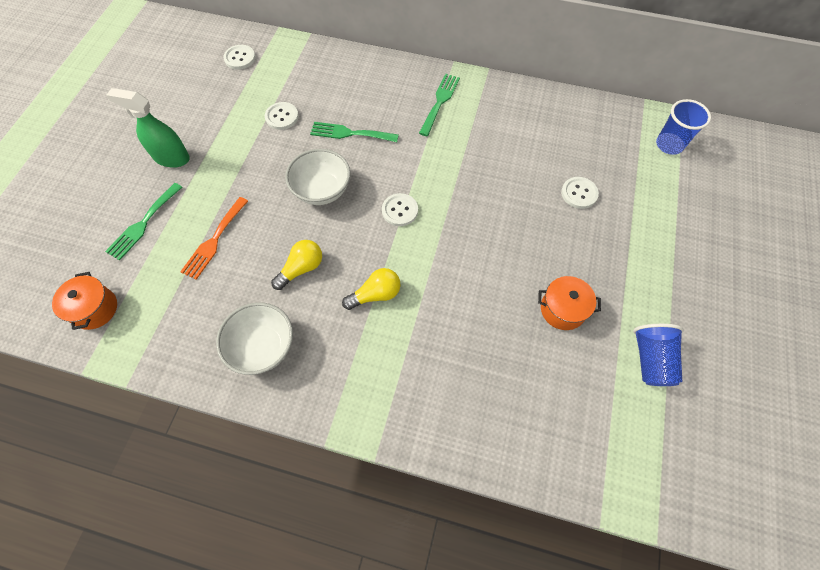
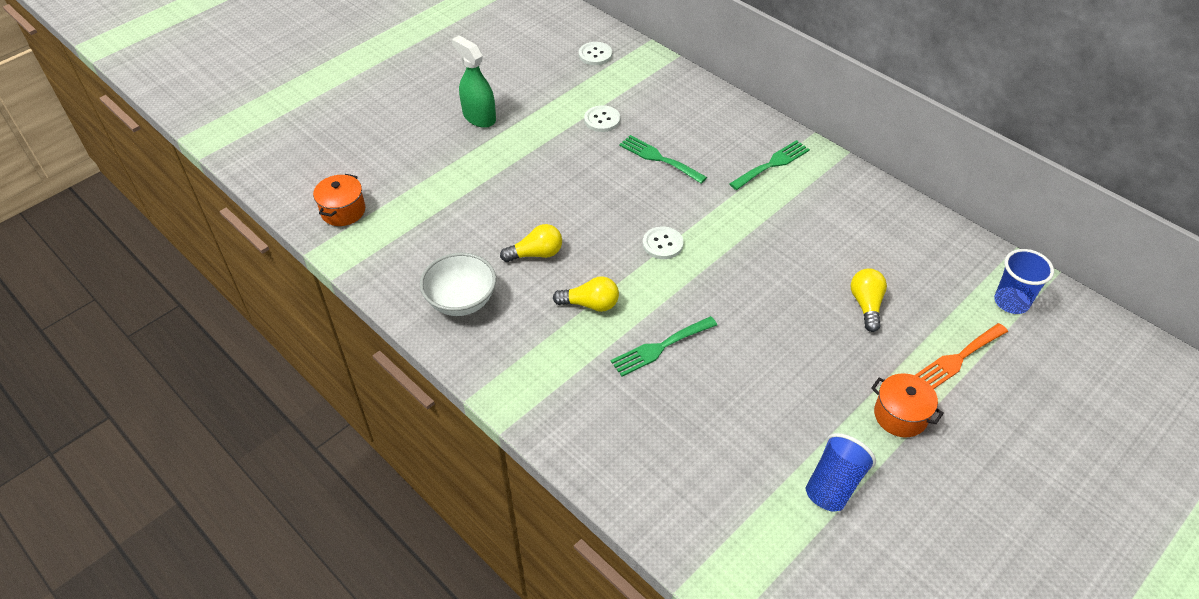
camera: 30 degrees right, 15 degrees down
(143, 224) = (422, 161): green fork -> green fork (660, 347)
(214, 241) = (473, 199): orange fork -> orange fork (958, 358)
(322, 190) = (598, 197): white bowl -> none
(562, 309) = (770, 399): orange pot -> orange pot (900, 415)
(579, 193) = (866, 305): white button -> yellow light bulb

